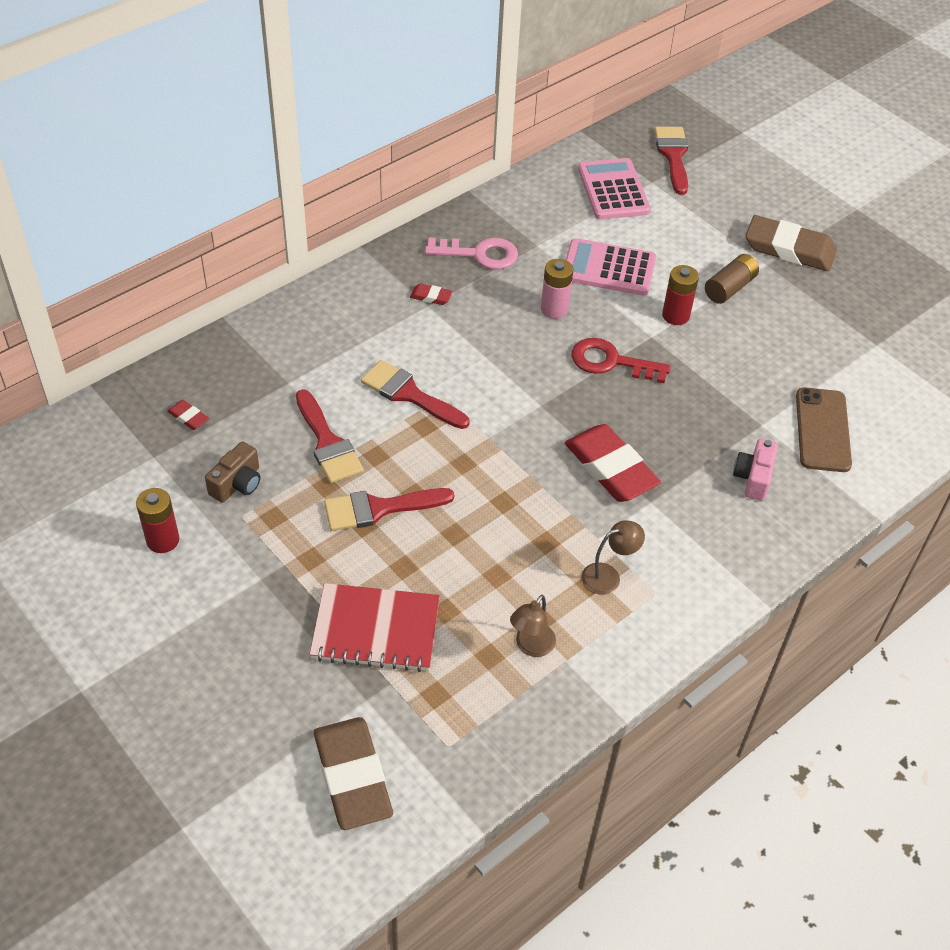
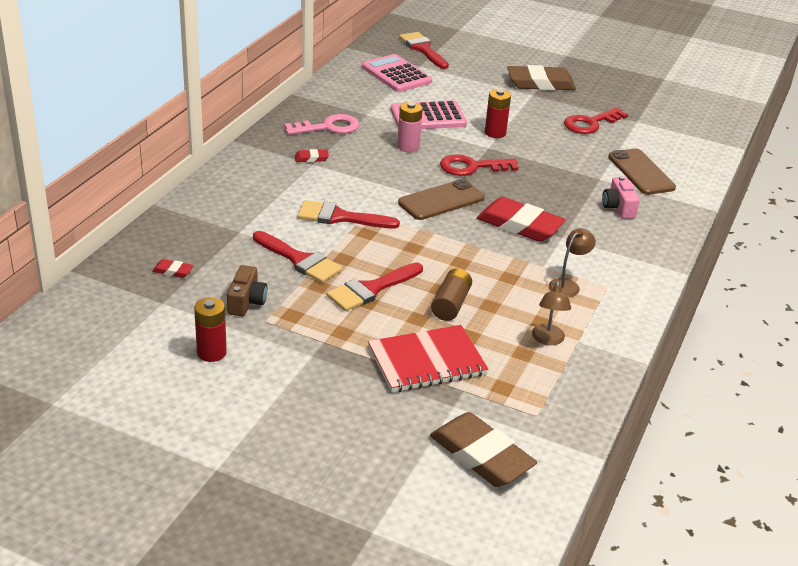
camera: 25 degrees left, 15 degrees down
(541, 403) = (441, 200): none -> brown phone
(729, 288) = (519, 111): brown battery -> brown battery (450, 304)
(810, 332) = (590, 123): none -> red key

